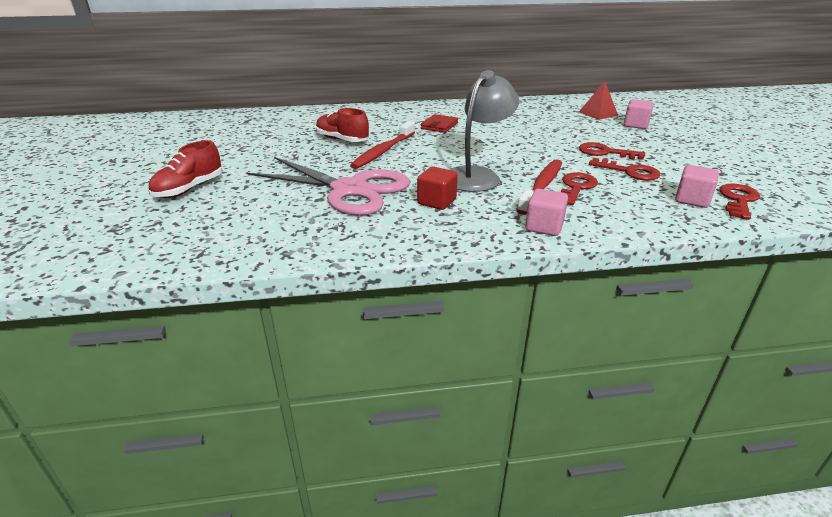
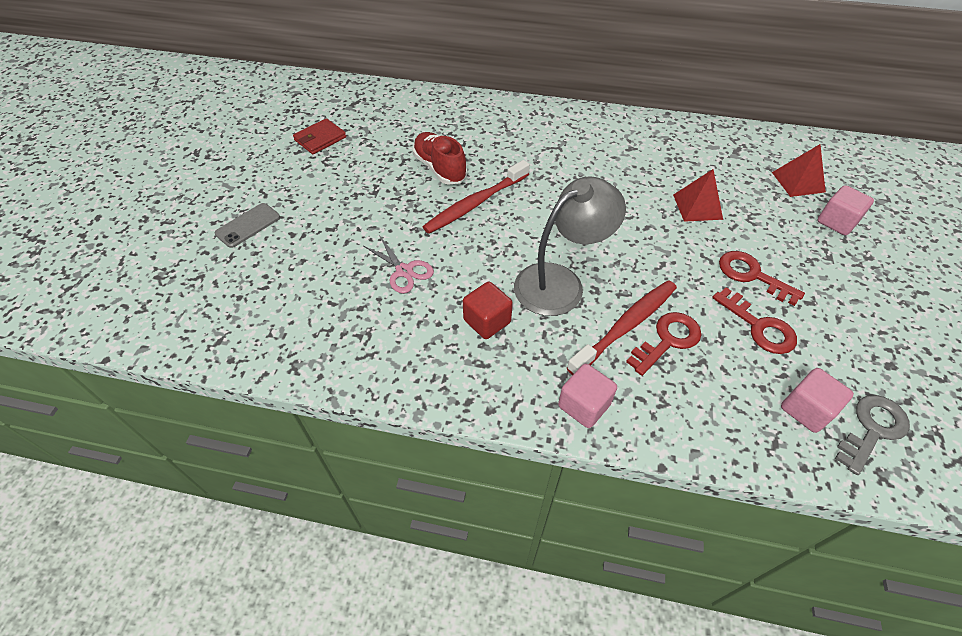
camera: 20 degrees right, 20 degrees up
(189, 189) = (248, 225): red shoe -> grey phone
(349, 189) = (404, 271): pink scissors -> pink scissors, size x0.43
(439, 126) = (568, 164): red wallet -> red wallet (320, 139)
(544, 131) = (697, 206): none -> red pyramid
(738, 200) = (872, 429): red key -> grey key

